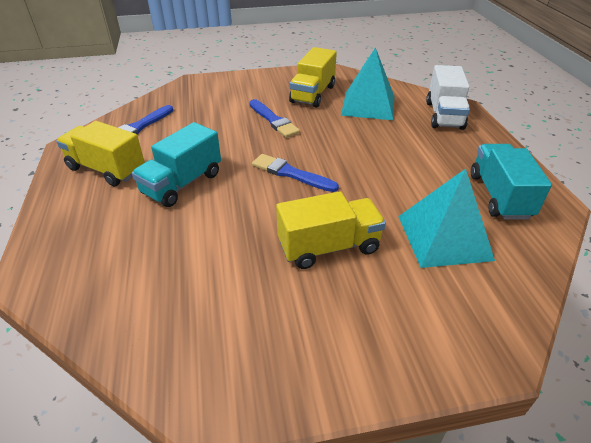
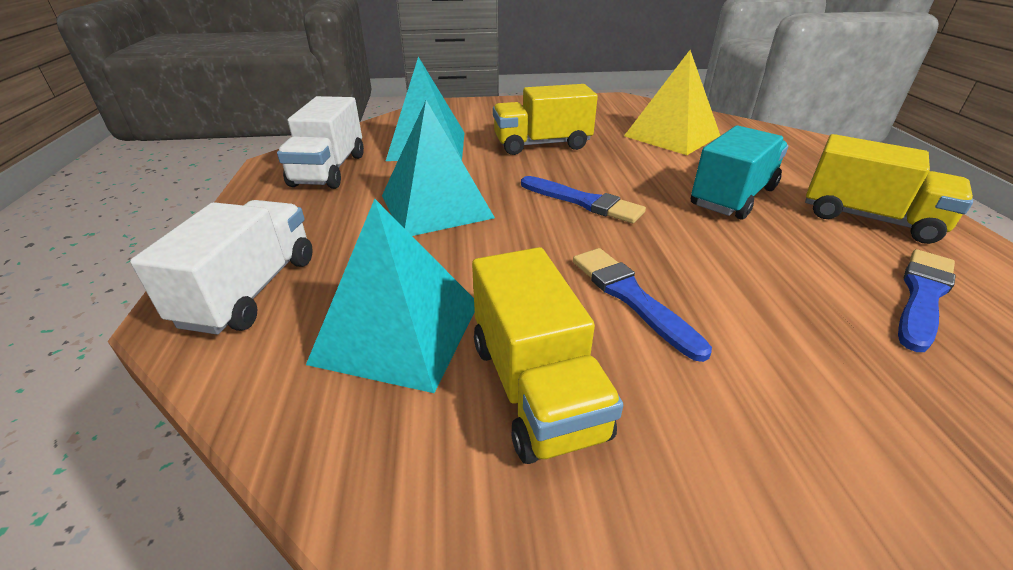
camera: 175 degrees left, 5 degrees down
(182, 275) = (672, 135): none -> yellow pyramid
(312, 94) = (535, 388): yellow truck -> yellow truck turned 135 degrees clockwise
(390, 165) = (436, 206): none -> turquoise pyramid
(499, 196) = (329, 170): turquoise truck -> white truck

